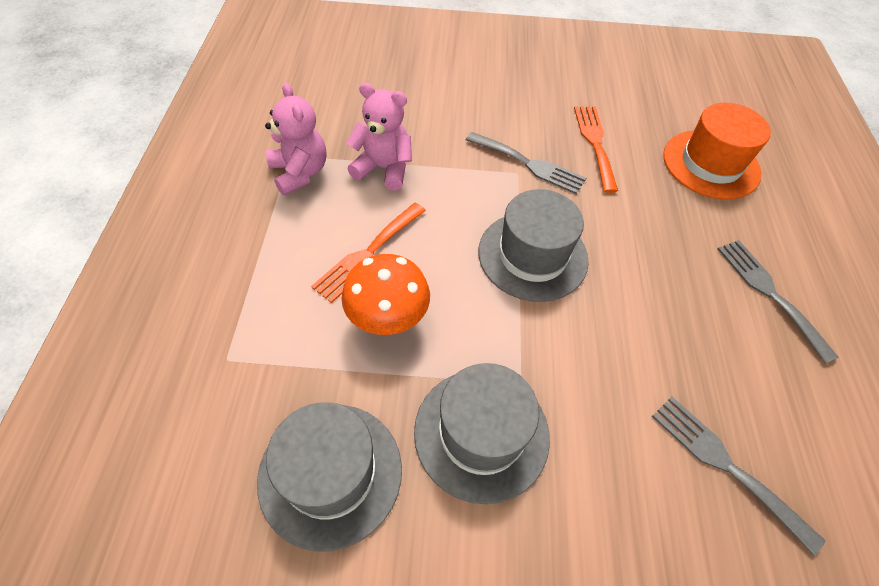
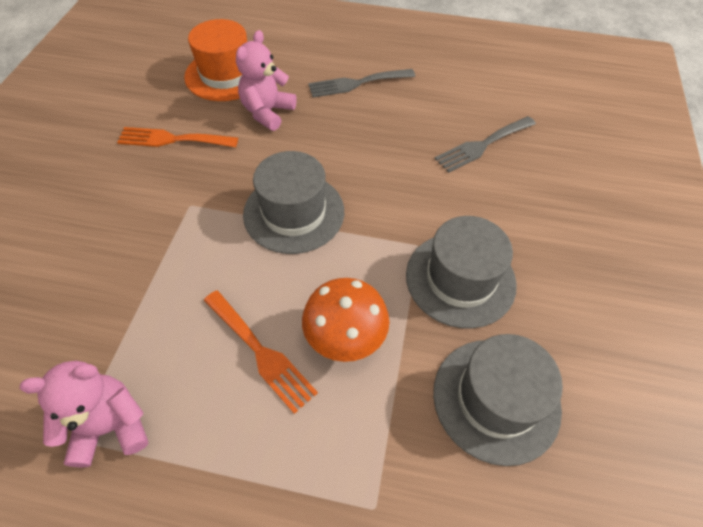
camera: 80 degrees left, 0 degrees up
(384, 168) = (139, 327): pink teddy bear -> pink teddy bear (267, 112)
(529, 164) = (182, 193): grey fork -> none

